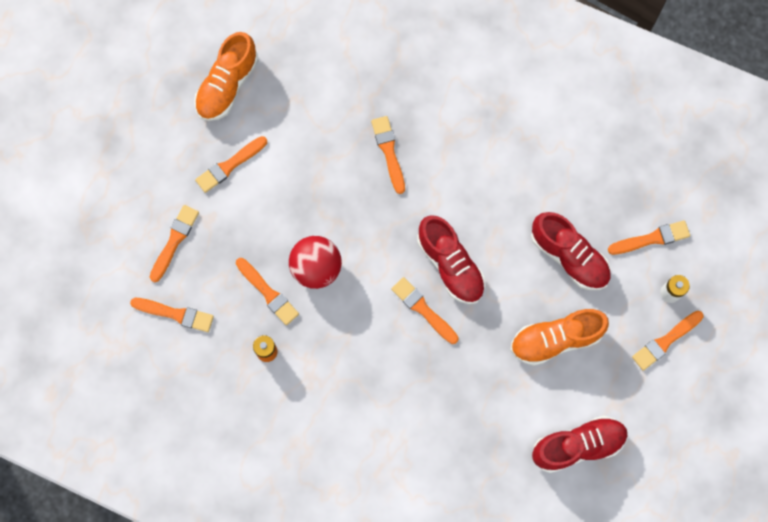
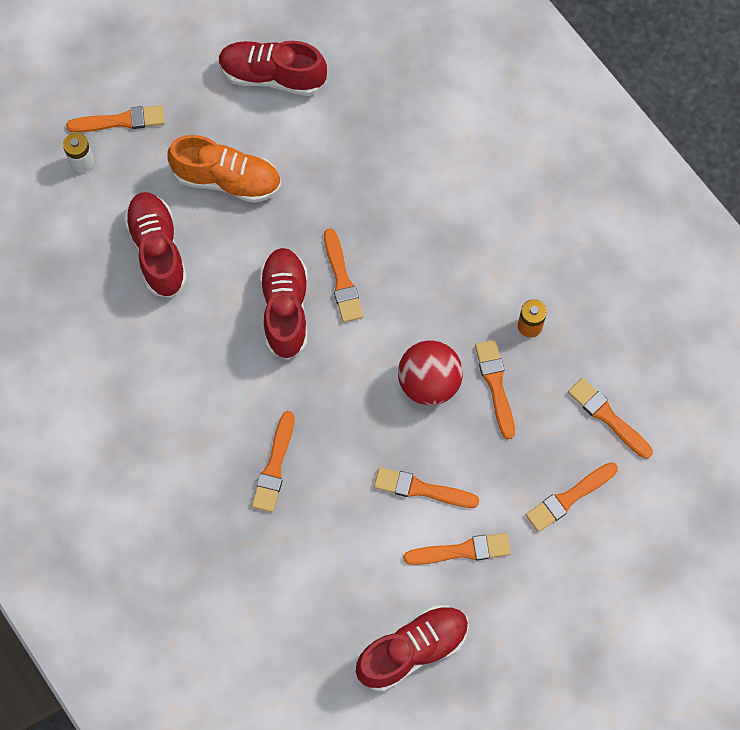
camera: 150 degrees left, 5 degrees down
(228, 86) = (412, 650): orange shoe -> red shoe
(652, 238) = (61, 222): orange brush -> orange brush (421, 489)

